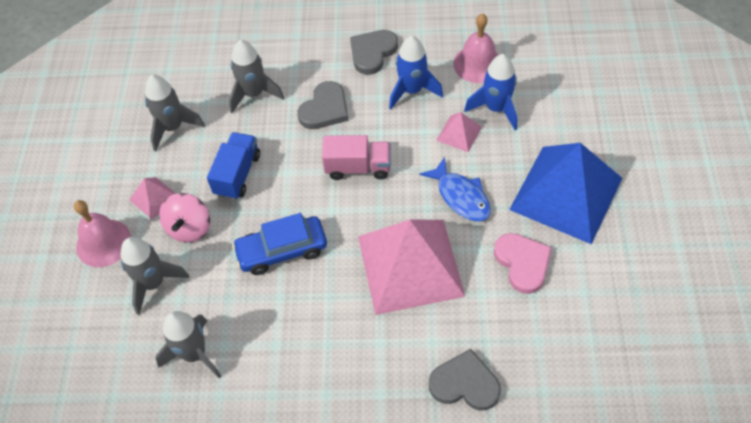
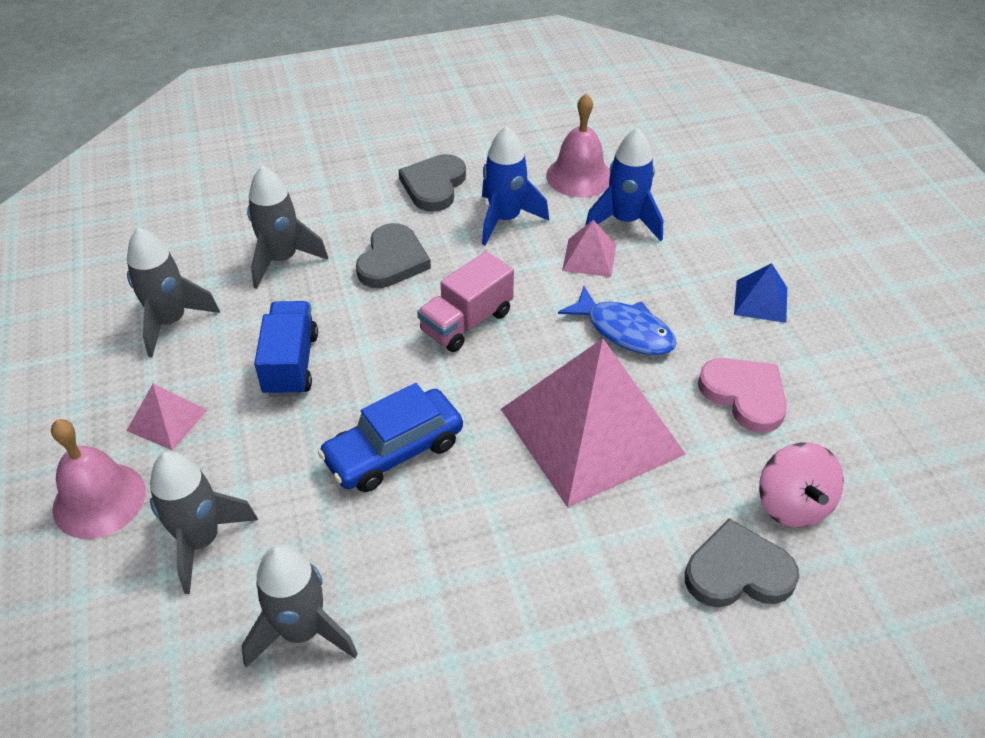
camera: 20 degrees left, 10 degrees down
(189, 228) = (237, 450): pink spinning top -> pink spinning top (792, 504)
(358, 167) = (466, 322): pink truck -> pink truck turned 150 degrees clockwise
(566, 193) = (760, 301): blue pyramid -> blue pyramid, size x0.42

